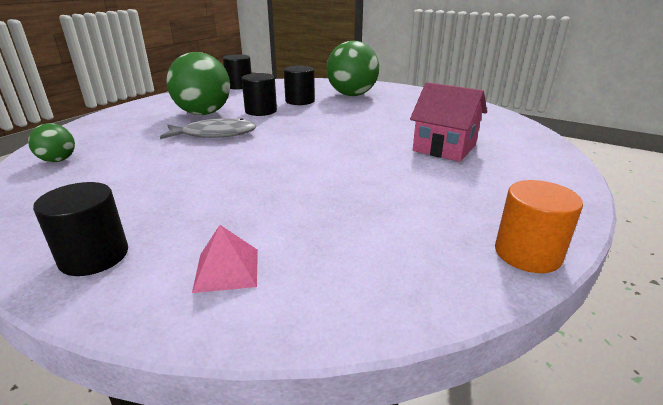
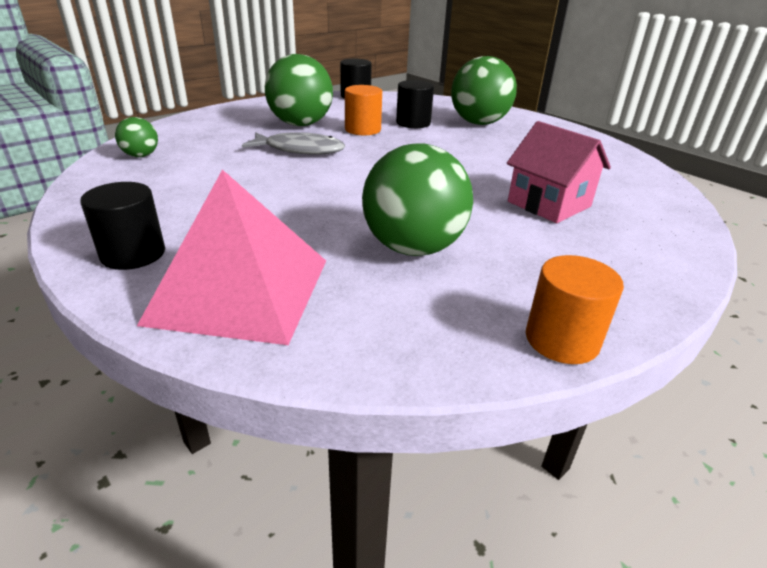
camera: 15 degrees right, 5 degrees up
(227, 269) = (241, 290): pink pyramid -> pink pyramid, size x2.37
(261, 111) = (363, 129): black cylinder -> orange cylinder
(362, 201) = (413, 248): none -> green ball

